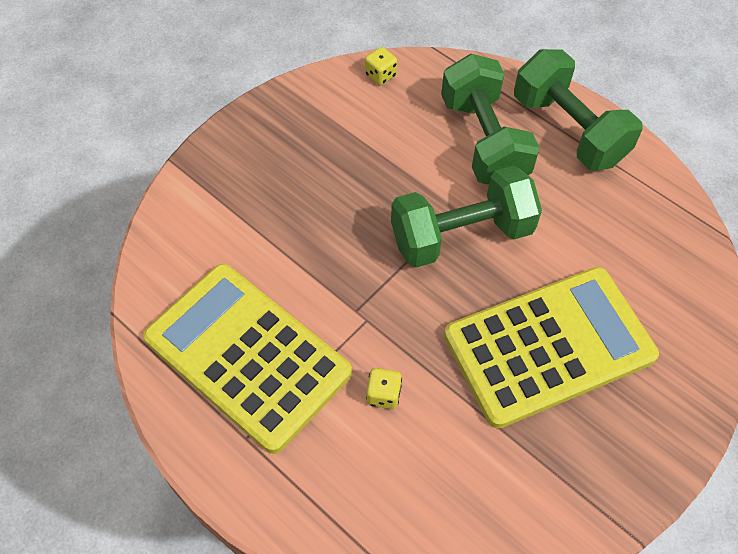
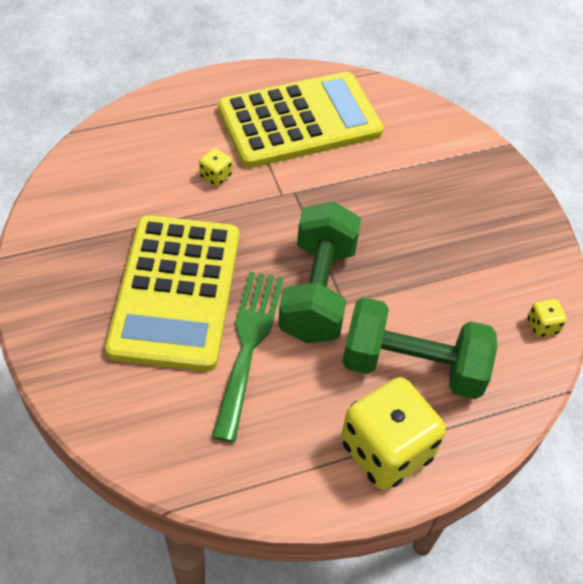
camera: 115 degrees right, 5 degrees down
(554, 260) = (248, 344): none -> green fork
(568, 130) = (386, 450): green dumbbell -> yellow dice

